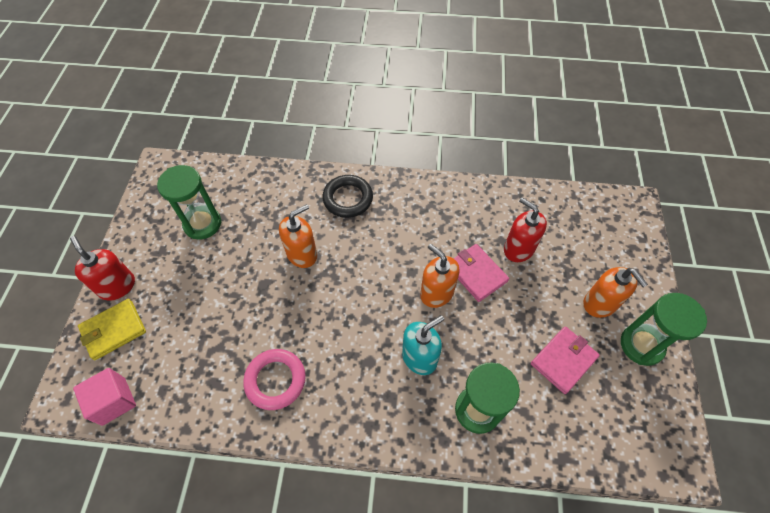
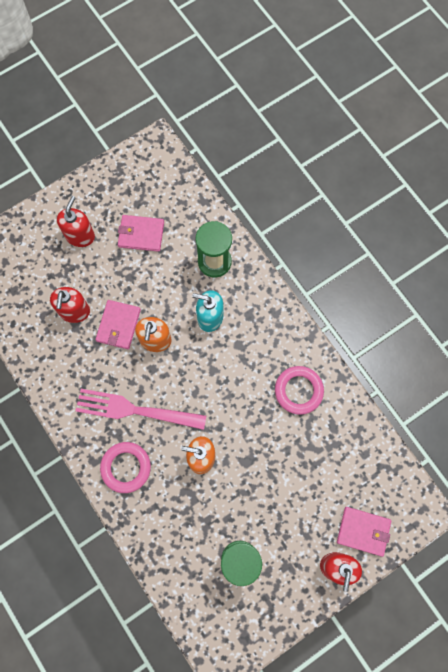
camera: 130 degrees left, 15 degrees up
(113, 330) = (363, 531): yellow wallet -> pink wallet
(114, 401) = (397, 477): pink cube -> none
(348, 199) = (126, 467): black ring -> pink ring
(386, 235) = (136, 410): none -> pink fork
(600, 304) = (80, 235): orange soap dispenser -> red soap dispenser
(641, 345) = (93, 197): green hourglass -> none

